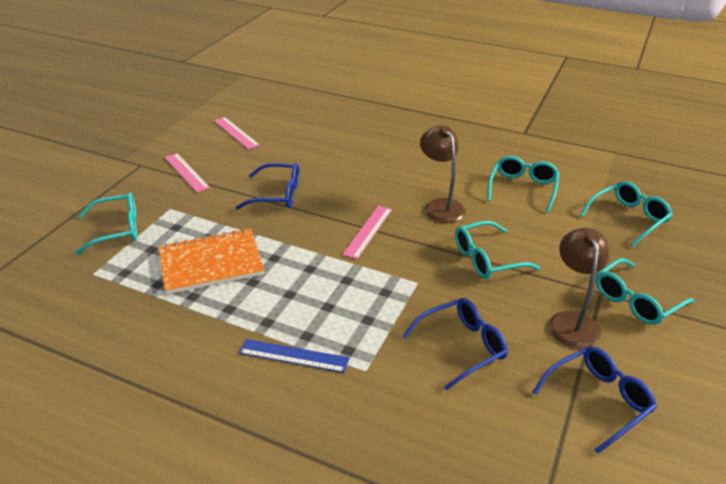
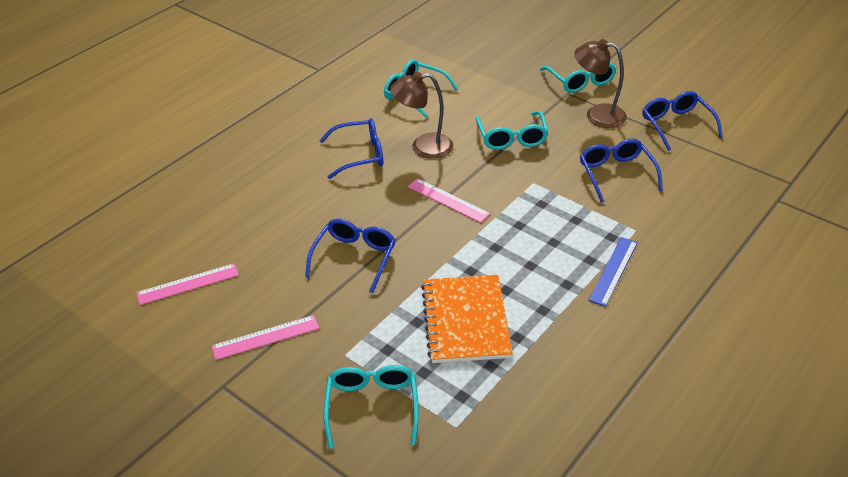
camera: 75 degrees left, 5 degrees up
(411, 174) = (359, 155): none -> blue glasses
(628, 218) = (480, 54): turquoise glasses -> none

